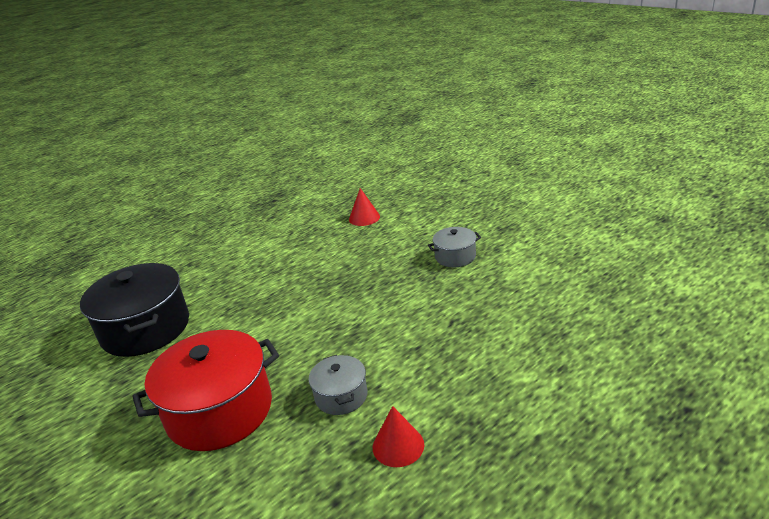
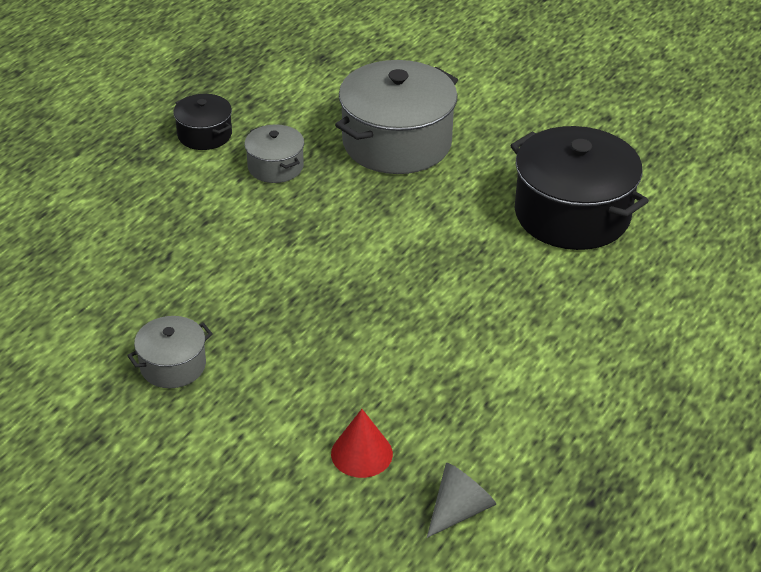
camera: 160 degrees right, 10 degrees up
(220, 411) = (397, 143): red pot -> grey pot
(331, 199) = (459, 510): none -> grey cone
(398, 445) = (204, 134): red cone -> black pot

